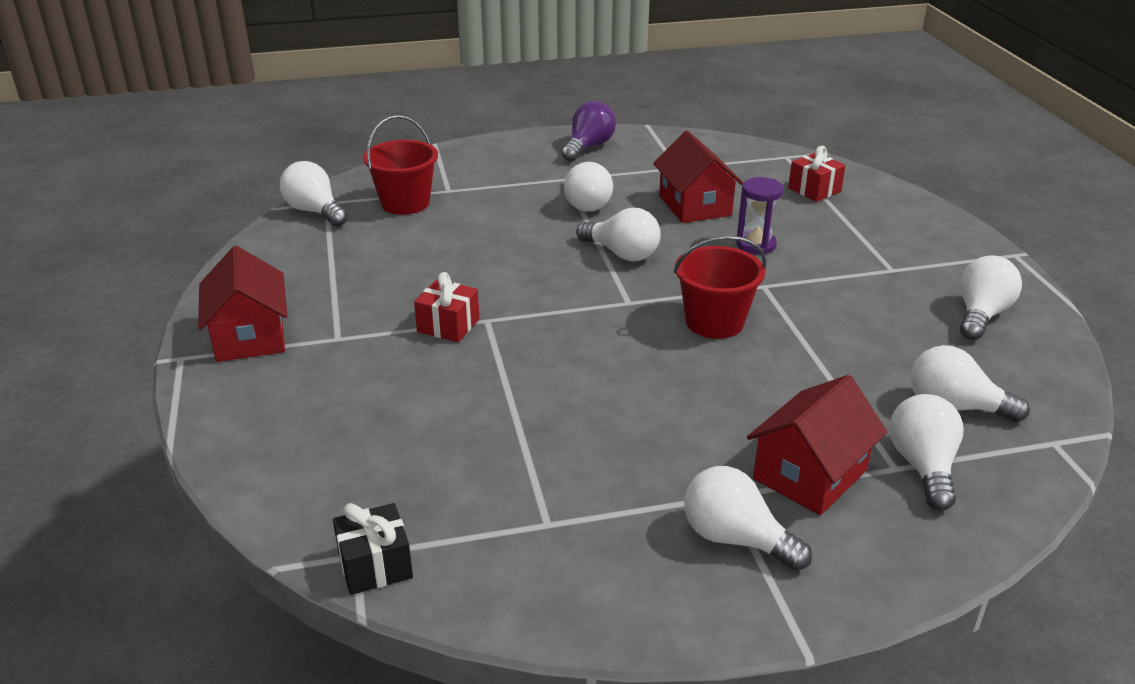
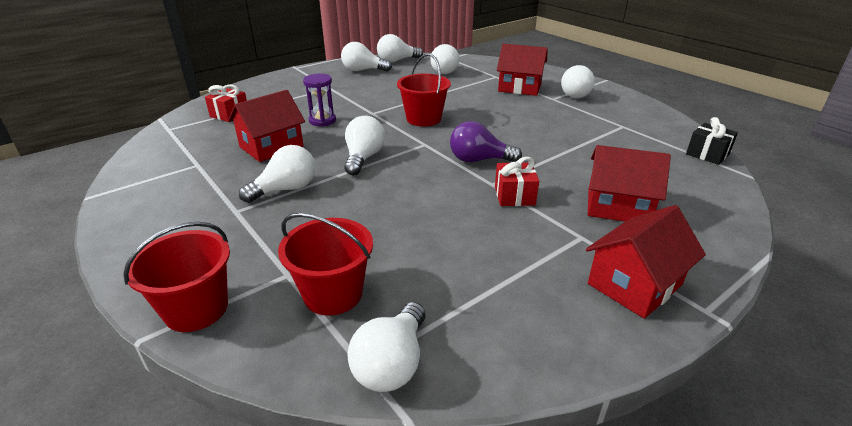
camera: 115 degrees left, 0 degrees up
(355, 389) = (618, 206): none -> red house
(445, 158) = (196, 309): none -> red bucket
(588, 147) = (152, 217): purple light bulb -> purple light bulb (479, 160)
(923, 466) = (489, 73): white light bulb -> white light bulb (397, 61)

